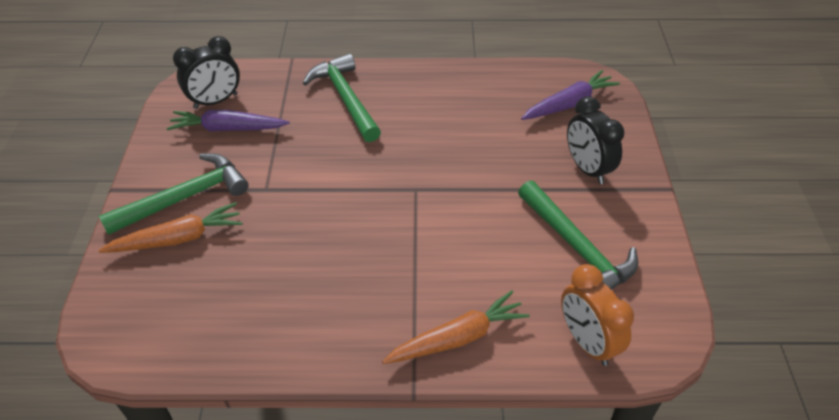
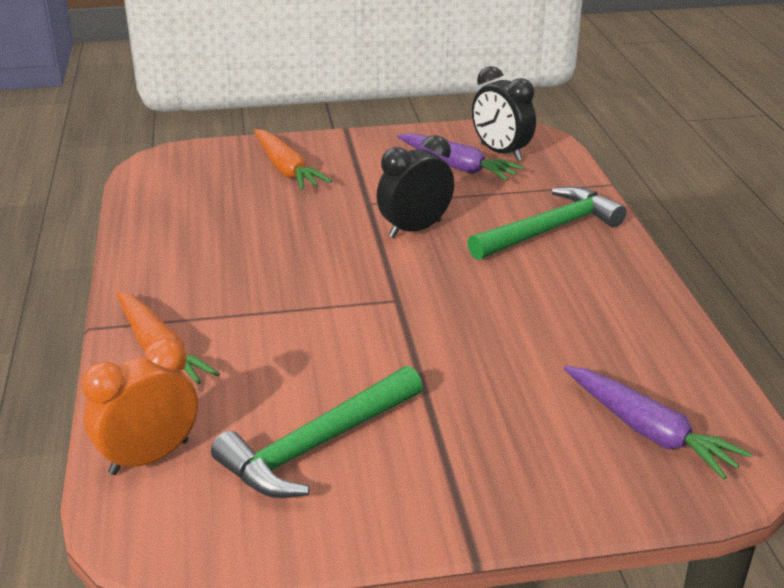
camera: 80 degrees right, 15 degrees down
(185, 197) = (343, 163): green hammer -> none
(228, 129) = (457, 166): purple carrot -> purple carrot turned 135 degrees clockwise
(587, 169) = (490, 454): black clock -> black clock (415, 229)

